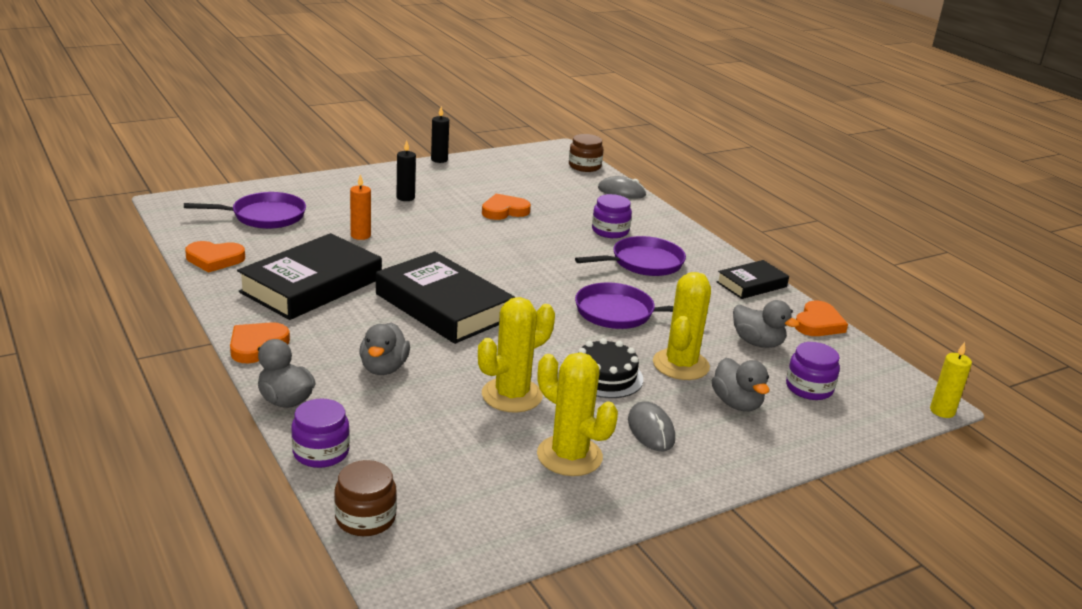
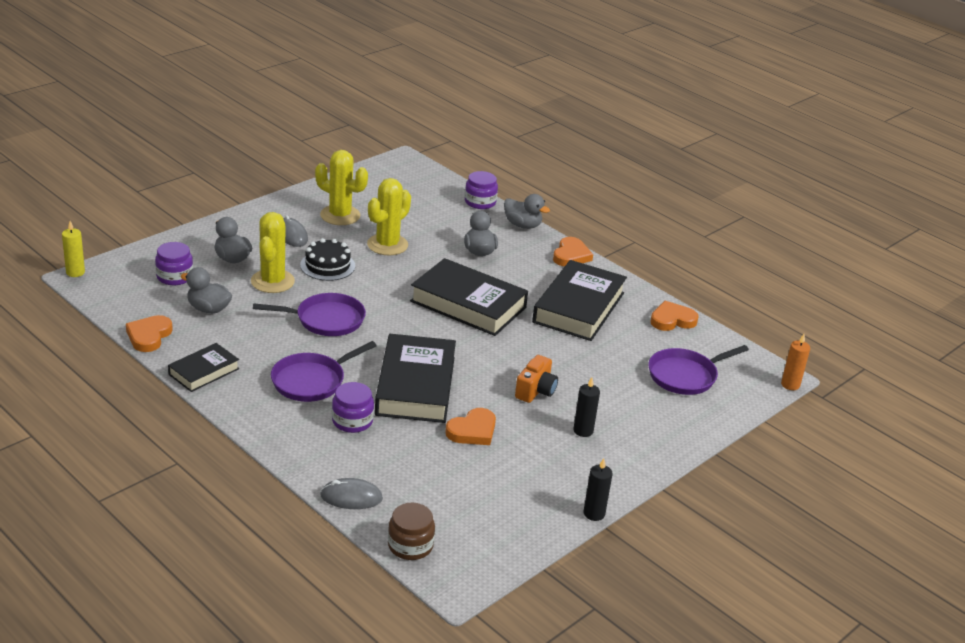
camera: 165 degrees right, 5 degrees up
(360, 235) = (584, 367): orange candle -> orange candle (790, 385)
(365, 518) = (436, 178): brown jar -> none
(426, 226) = (536, 391): none -> orange camera
(541, 245) = (415, 386): none -> black book

